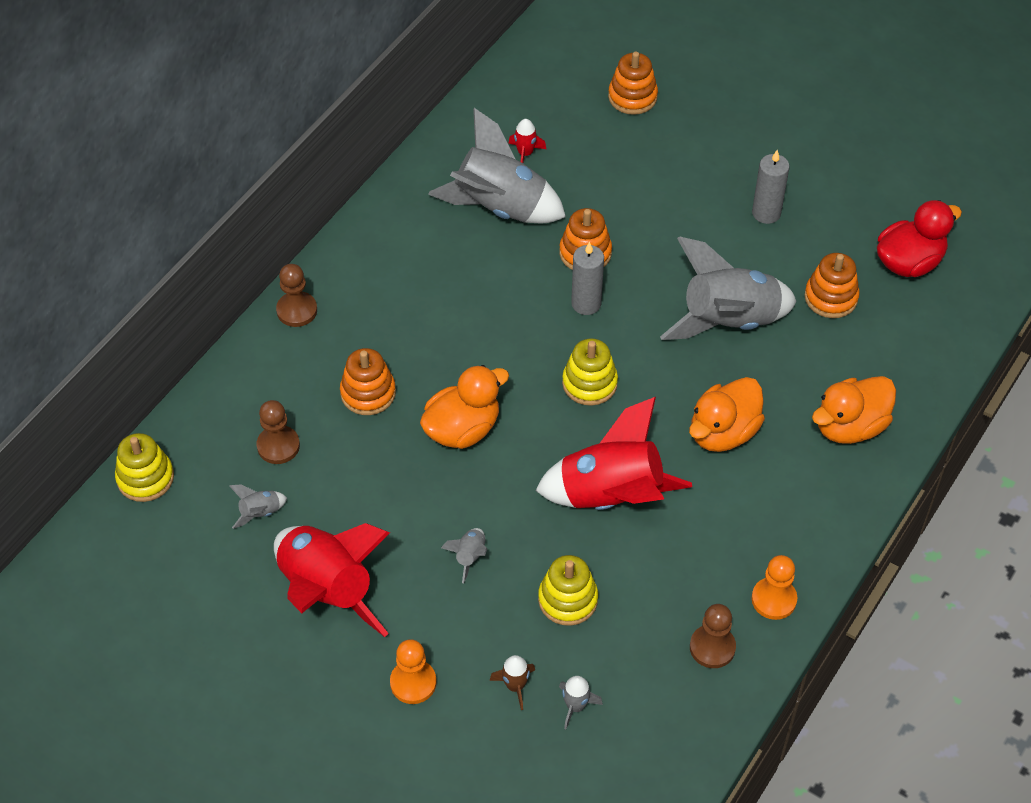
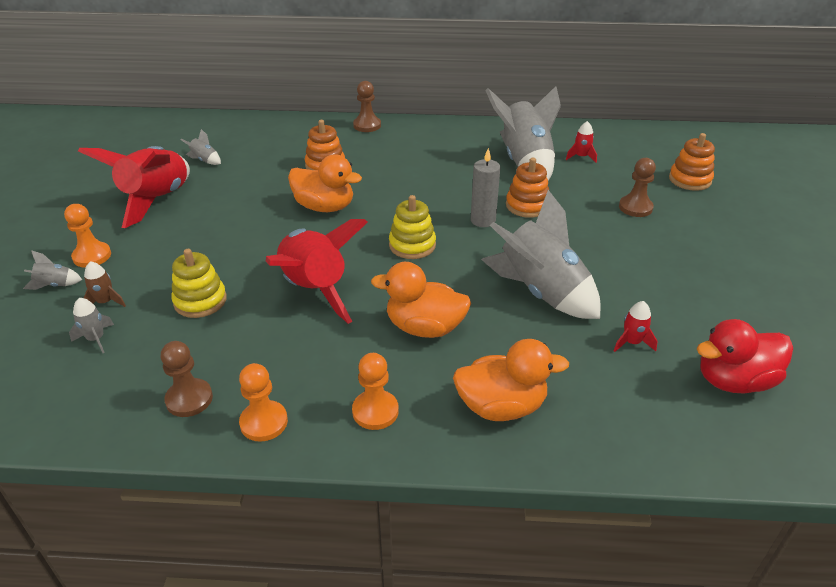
camera: 60 degrees right, 15 degrees down
(145, 478) = (208, 121): yellow stacking toy -> none
(278, 446) = (260, 151): brown pawn -> brown pawn (635, 207)
(469, 556) = (215, 244): grey rocket -> grey rocket (55, 285)
(766, 213) = (672, 275): grey candle -> none
(806, 515) = (375, 411): none -> orange pawn
(831, 297) = (632, 342): orange stacking toy -> red rocket
(850, 426) = (501, 406): orange duck -> orange duck turned 150 degrees clockwise
(909, 262) = (734, 381): red duck -> red duck turned 135 degrees clockwise

